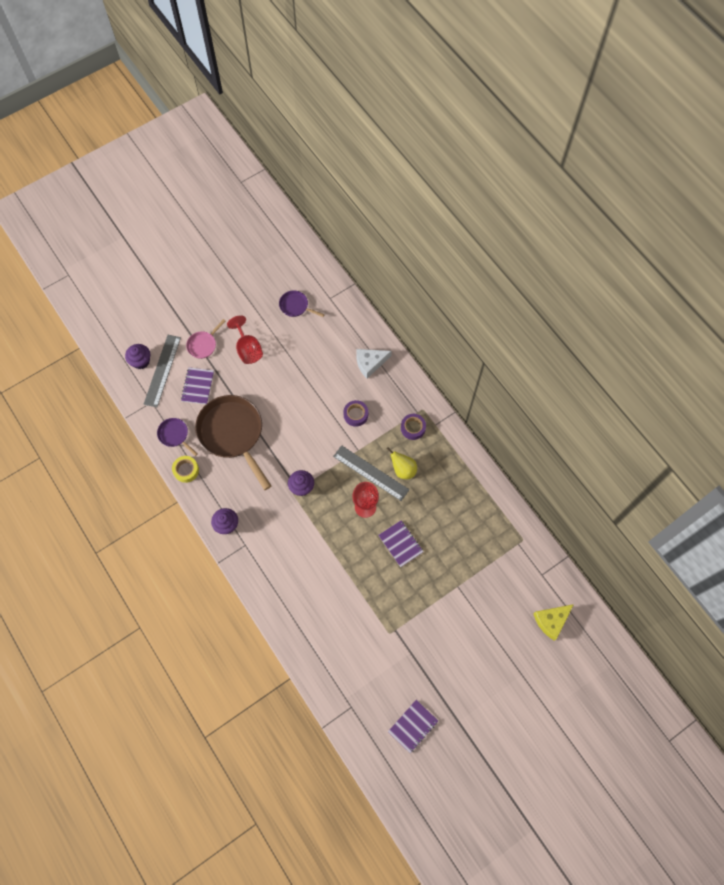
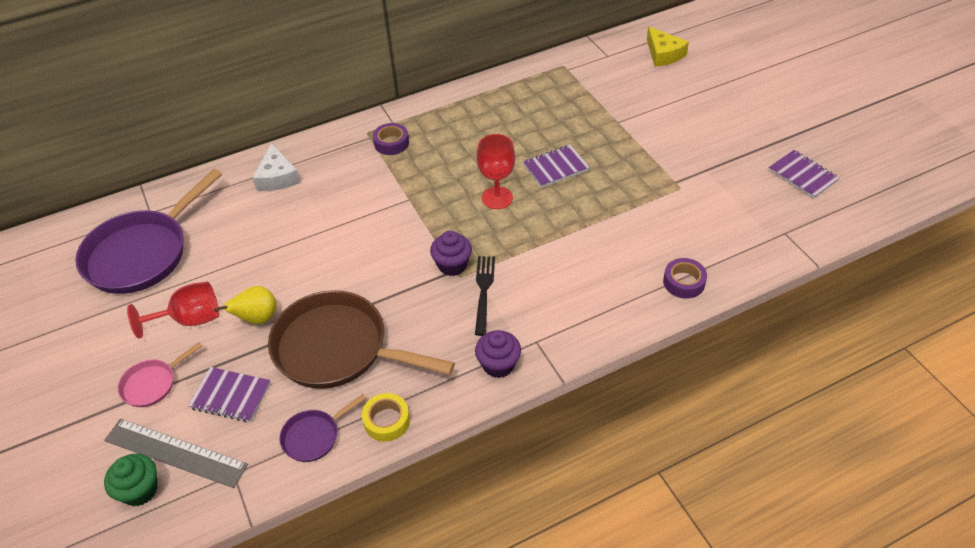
camera: 80 degrees left, 20 degrees down
(141, 361) = (140, 490): purple cupcake -> green cupcake
(203, 345) = (152, 384): pink pan -> pink pan turned 90 degrees clockwise
(232, 434) = (338, 348): brown pan -> brown pan turned 45 degrees clockwise
(282, 509) = (483, 291): none -> black fork
(295, 306) = (142, 253): purple pan -> purple pan, size x2.17
(355, 415) = (353, 198): purple tape -> purple tape (684, 282)
(371, 473) = (447, 189): grey ruler -> none
(403, 470) = (450, 157): yellow pear -> yellow pear (257, 319)

